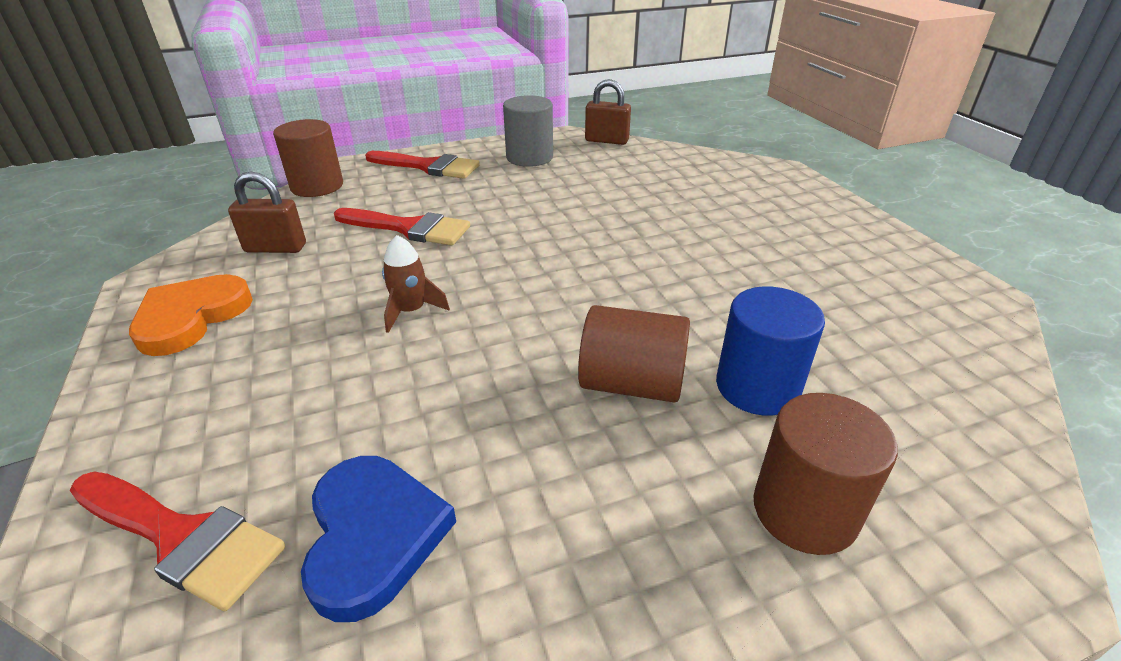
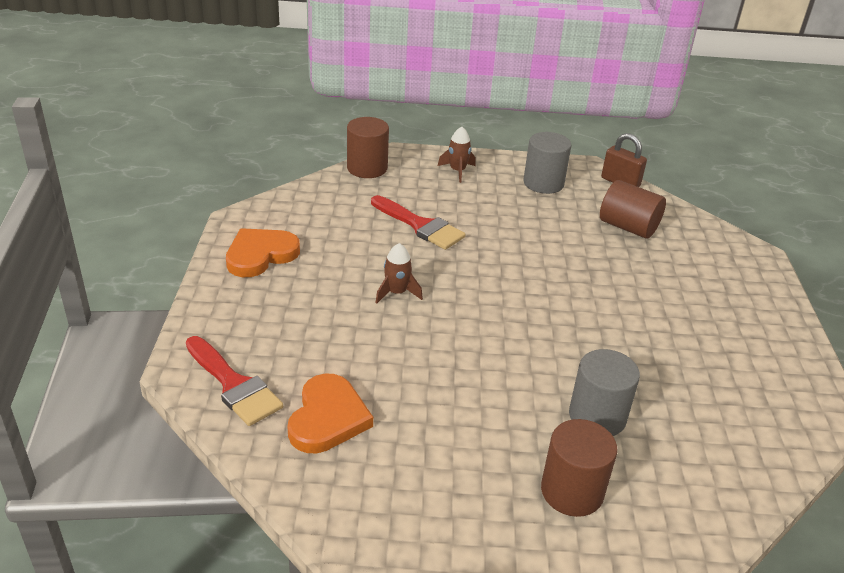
camera: 20 degrees right, 0 degrees up
(275, 248) = (324, 216): brown padlock -> none
(373, 536) = (328, 418): blue heart -> orange heart
(428, 166) = (457, 171): red brush -> brown rocket
(631, 384) = (515, 387): brown cylinder -> brown cylinder (628, 227)
(757, 387) = (597, 417): blue cylinder -> grey cylinder

